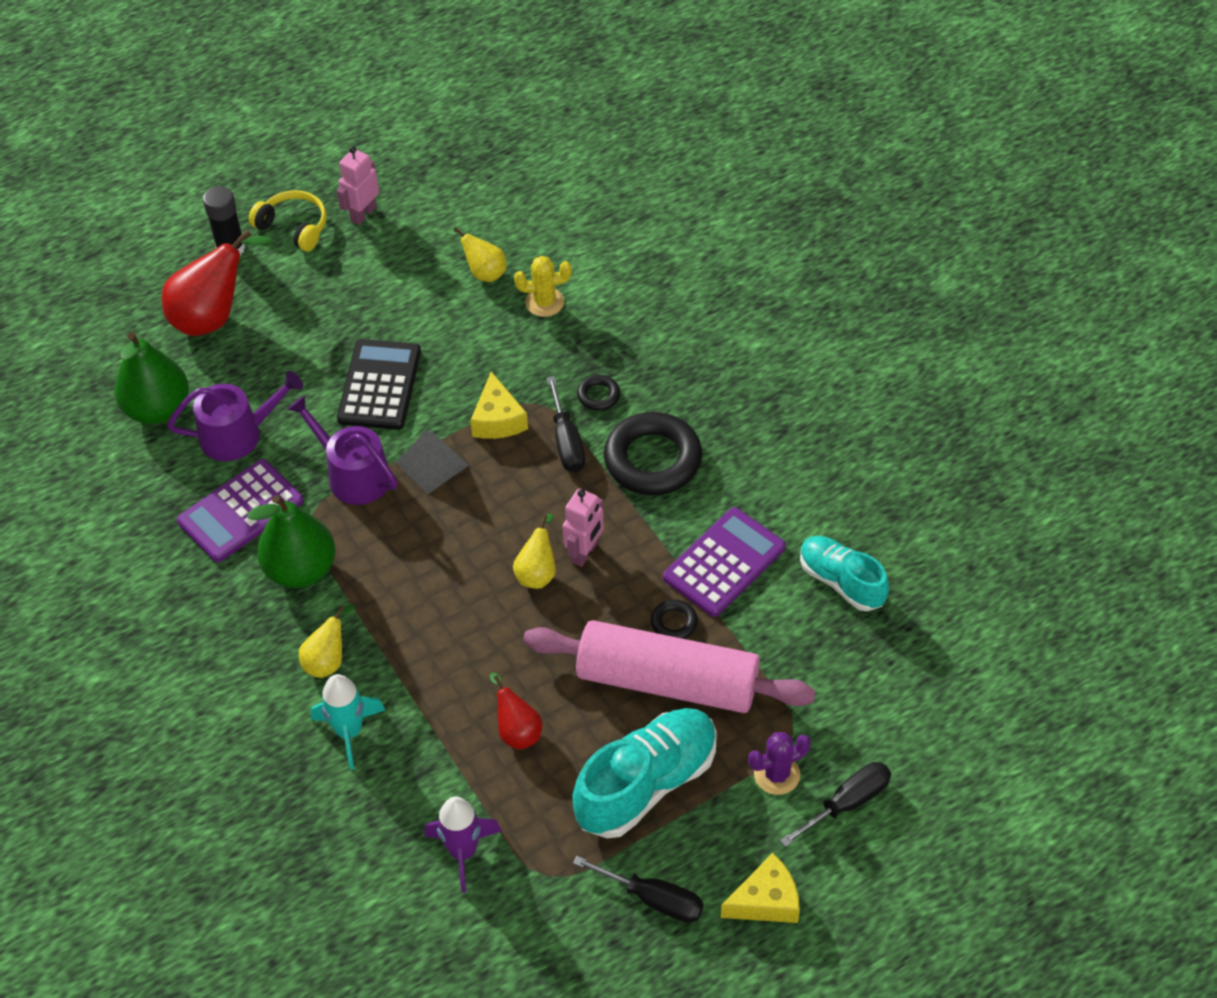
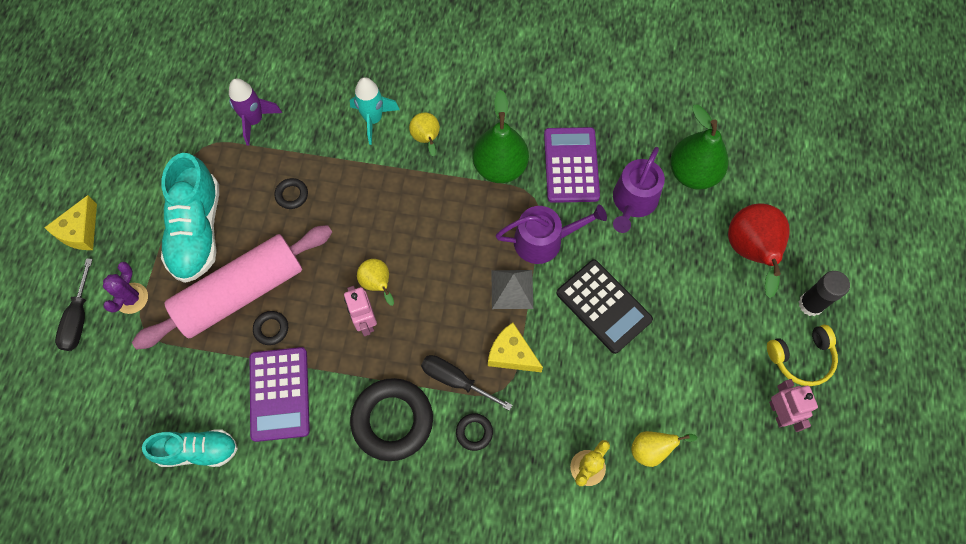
camera: 130 degrees right, 15 degrees up
(517, 731) = (292, 195): red pear -> black ring
(653, 899) = (139, 182): black screwdriver -> none

